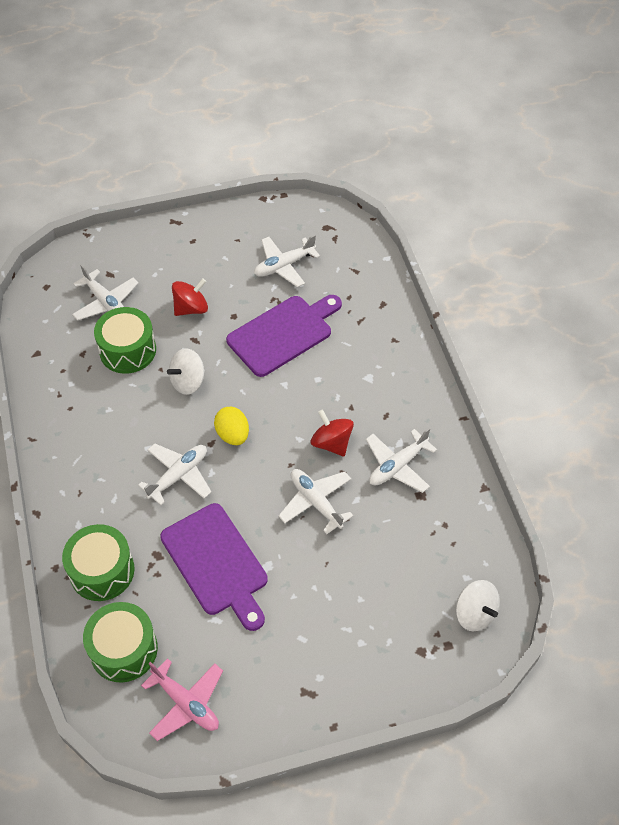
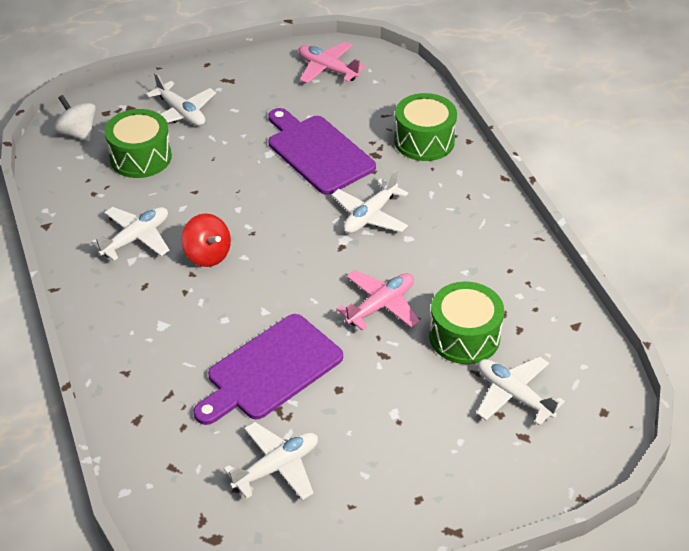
camera: 175 degrees right, 10 degrees down
(123, 649) = (388, 94): green drum -> green drum (140, 157)
(188, 382) = (381, 306): white spinning top -> pink plane
(191, 308) = (397, 395): red spinning top -> none
(233, 435) = (318, 255): yellow egg -> none
(316, 502) = (224, 202): white plane -> white plane (181, 113)

